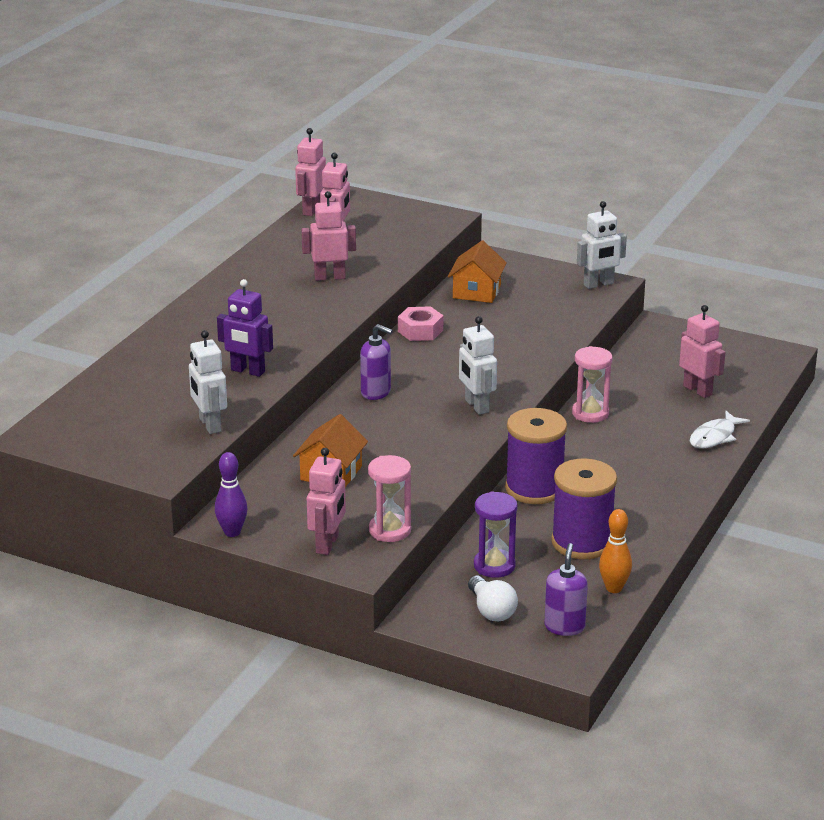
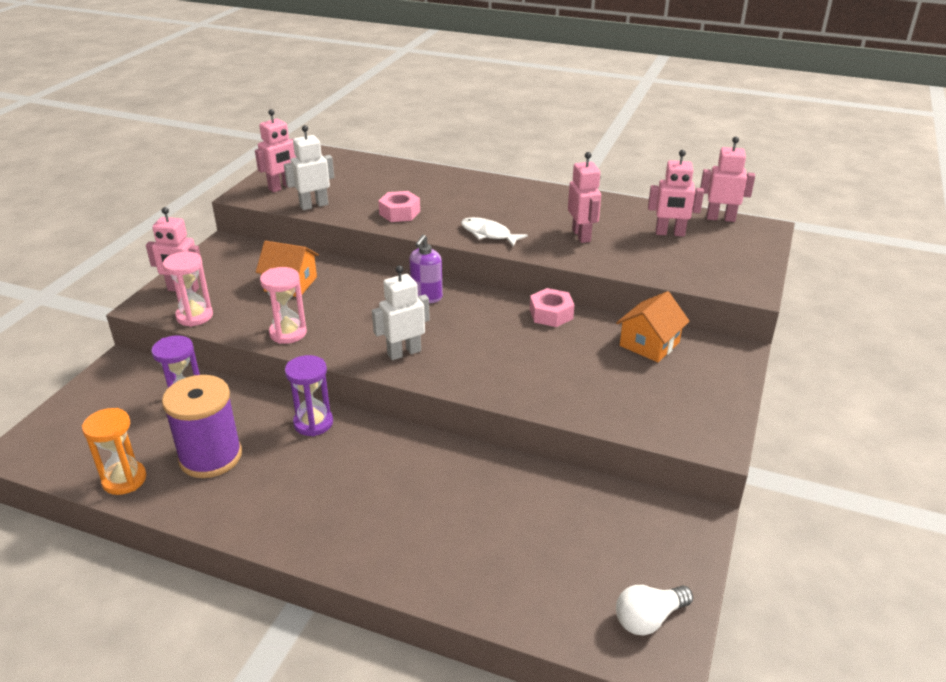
camera: 85 degrees right, 5 degrees up
(232, 532) = (213, 250): purple bowling pin -> none
(247, 371) = (399, 213): purple robot -> pink nut
(476, 292) = (649, 344): orange house -> orange house turned 60 degrees counterclockwise
(491, 610) = (117, 402): white light bulb -> white light bulb (649, 618)
(534, 489) = (313, 423): purple spool -> purple hourglass
(564, 627) = (74, 447): purple soap dispenser -> none
(590, 413) = (465, 461): pink hourglass -> pink hourglass (288, 333)
(598, 284) = (708, 433): white robot -> none
(614, 588) = (124, 480): orange bowling pin -> orange hourglass
(698, 390) = (535, 557): pink robot -> pink robot (282, 187)
(714, 437) = (420, 570): white fish -> white fish (488, 234)

